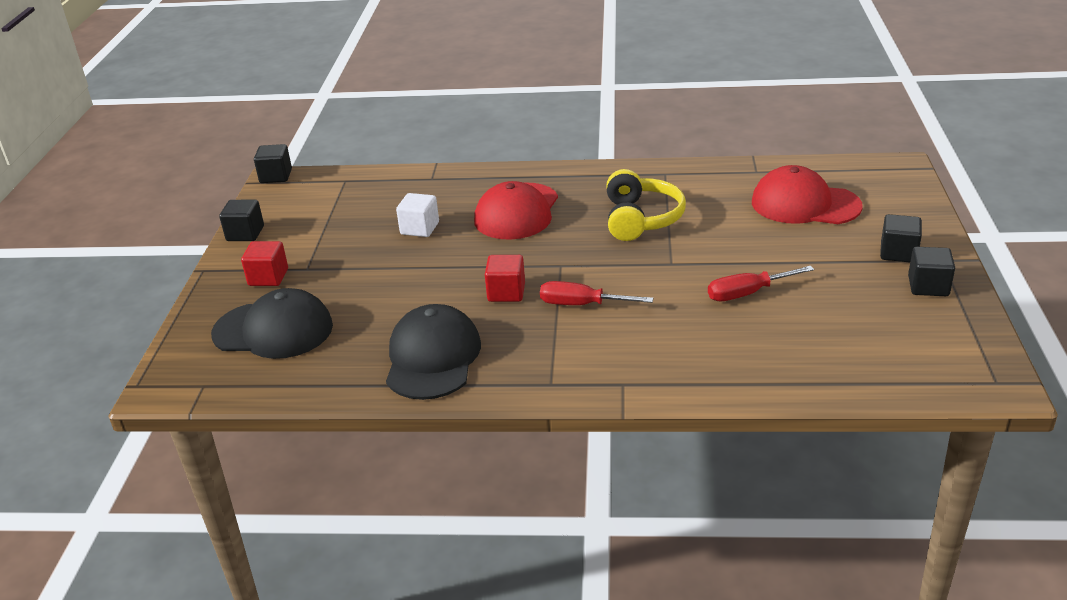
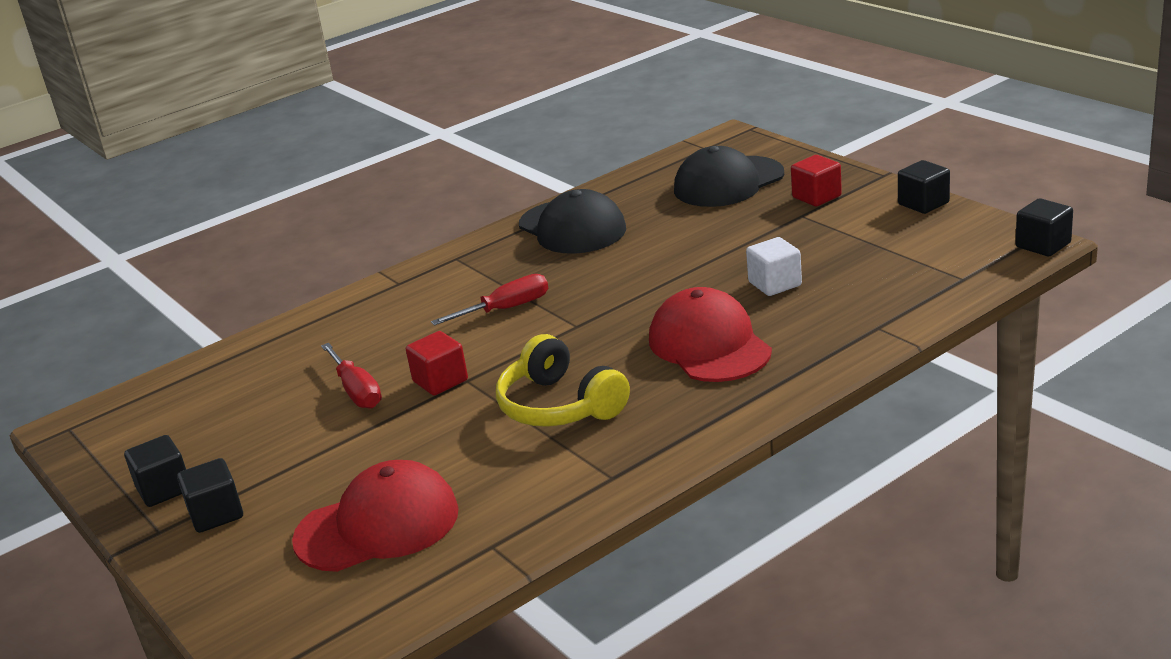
camera: 140 degrees right, 5 degrees down
(506, 292) = (589, 284): red cube -> red cube (440, 381)
(747, 293) = (356, 391): red screwdriver -> red screwdriver turned 120 degrees clockwise

